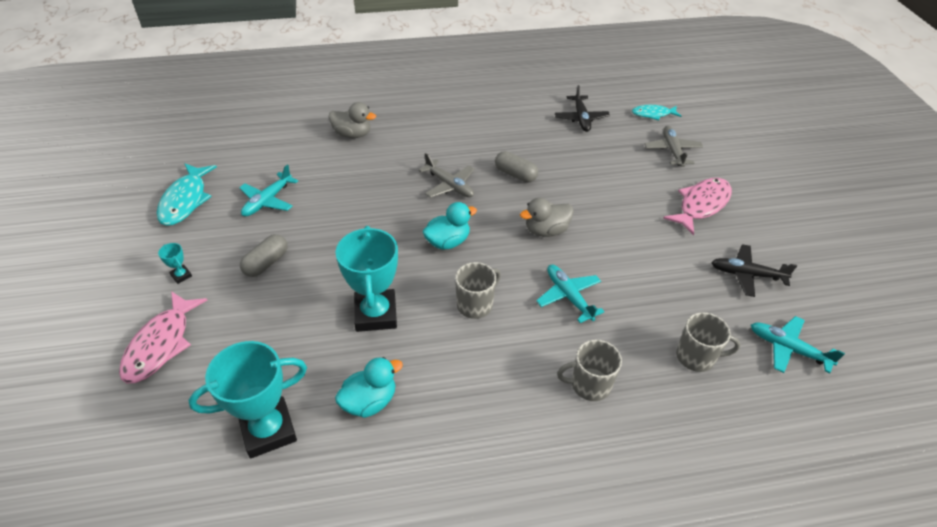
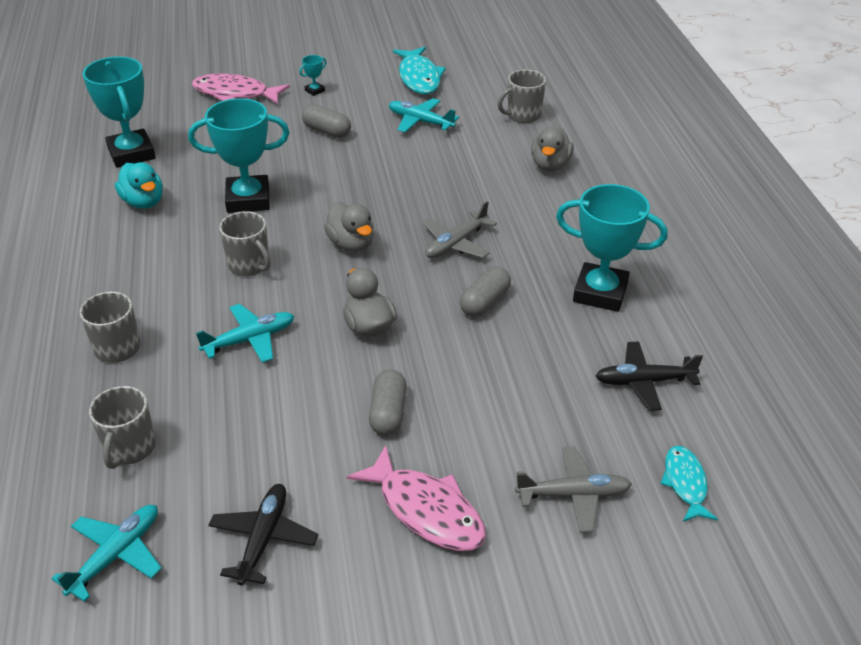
camera: 90 degrees right, 5 degrees down
(185, 200) = (419, 78): turquoise fish -> turquoise fish turned 105 degrees counterclockwise
(276, 143) = (523, 115): none -> grey mug
(448, 242) = (351, 244): turquoise duck -> grey duck
(503, 126) = (600, 292): none -> turquoise trophy
(629, 220) = (388, 413): none -> grey capsule

